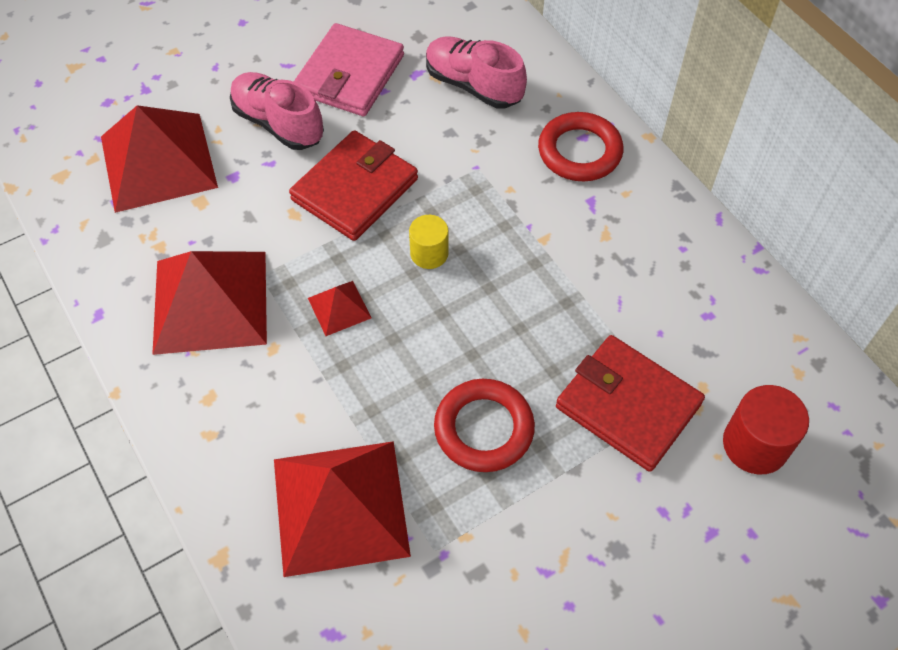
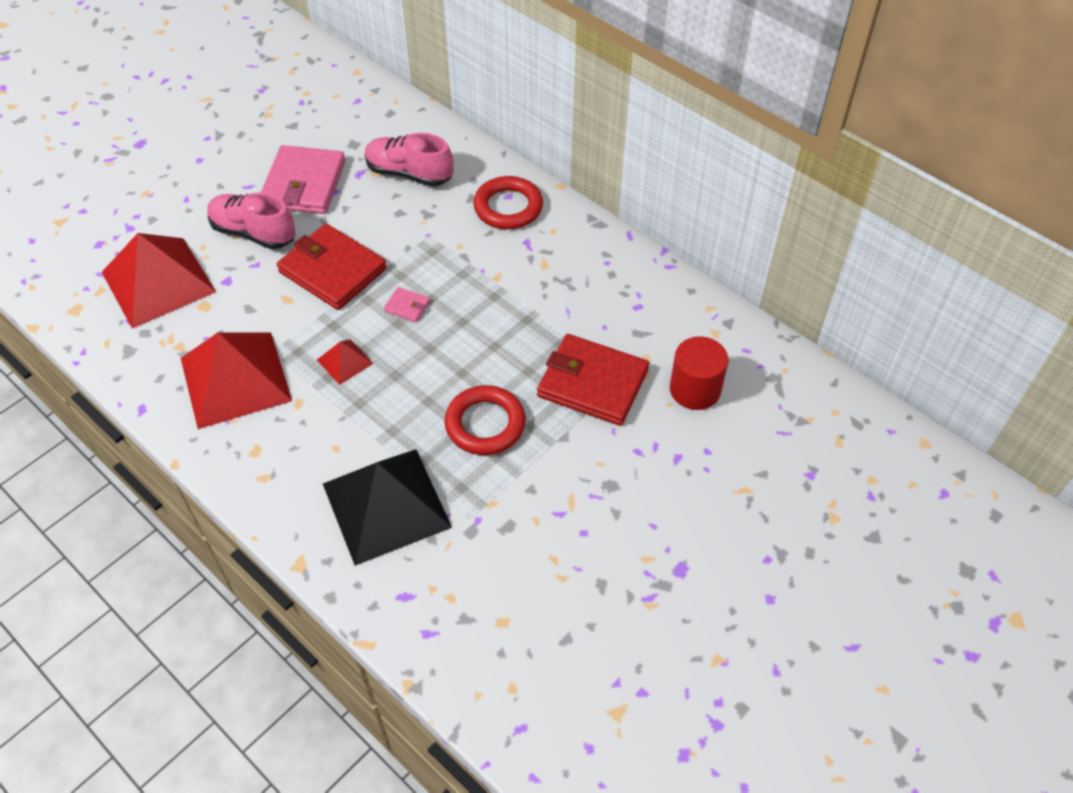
camera: 15 degrees left, 5 degrees down
(340, 506) = (386, 505): red pyramid -> black pyramid
(355, 189) = (332, 270): red wallet -> red wallet turned 75 degrees counterclockwise
(429, 253) = (407, 306): yellow cylinder -> pink wallet

